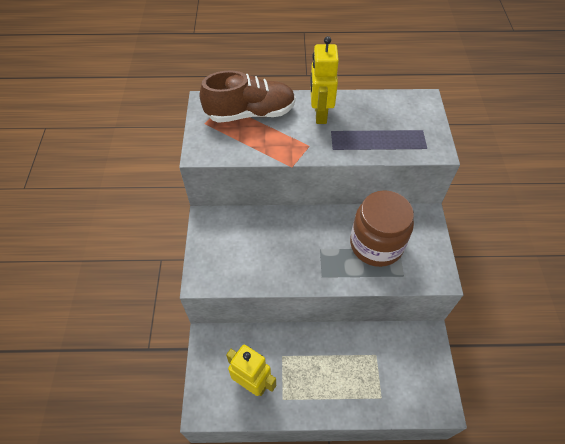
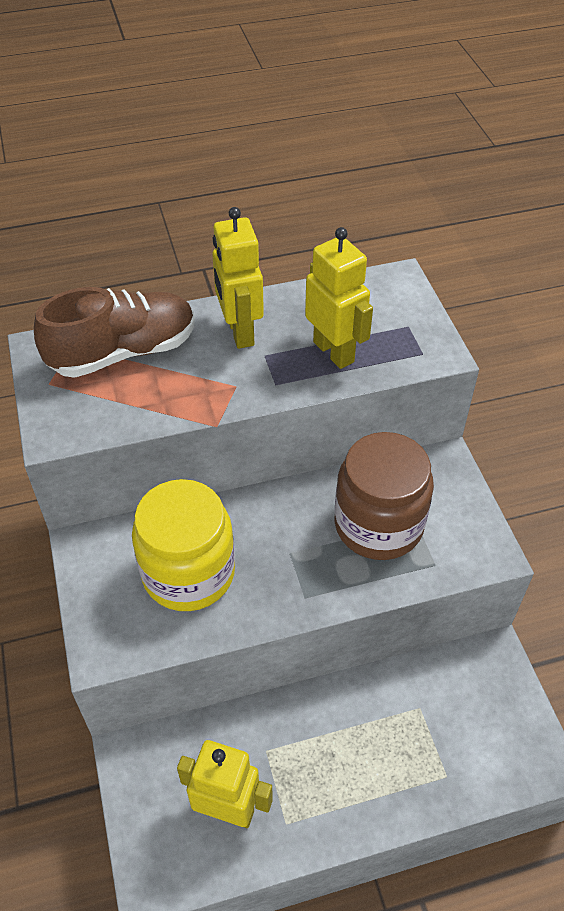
camera: 15 degrees left, 5 degrees down
(259, 247) = (188, 573): none -> yellow jar
(373, 136) = (334, 351): none -> yellow robot

